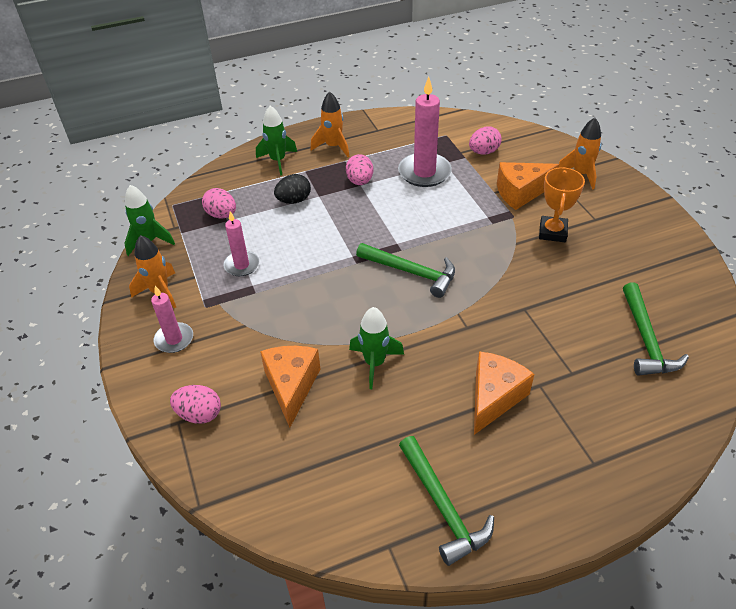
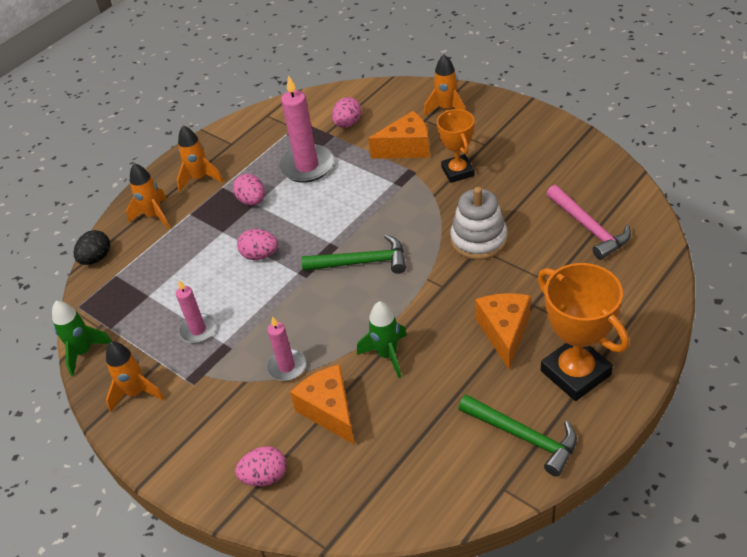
camera: 25 degrees left, 0 degrees up
(174, 339) = (187, 427): pink candle -> pink candle (286, 366)
(222, 215) = (139, 293): pink egg -> pink egg (260, 255)
(278, 161) = (154, 216): green rocket -> orange rocket
(294, 200) = (201, 247): black egg -> black egg (96, 258)
(520, 193) = (406, 148): orange cheese -> orange cheese turned 150 degrees counterclockwise
(529, 301) = (479, 239): none -> white stacking toy
(536, 472) = (575, 373): none -> orange trophy
(645, 339) = (588, 228): green hammer -> pink hammer

